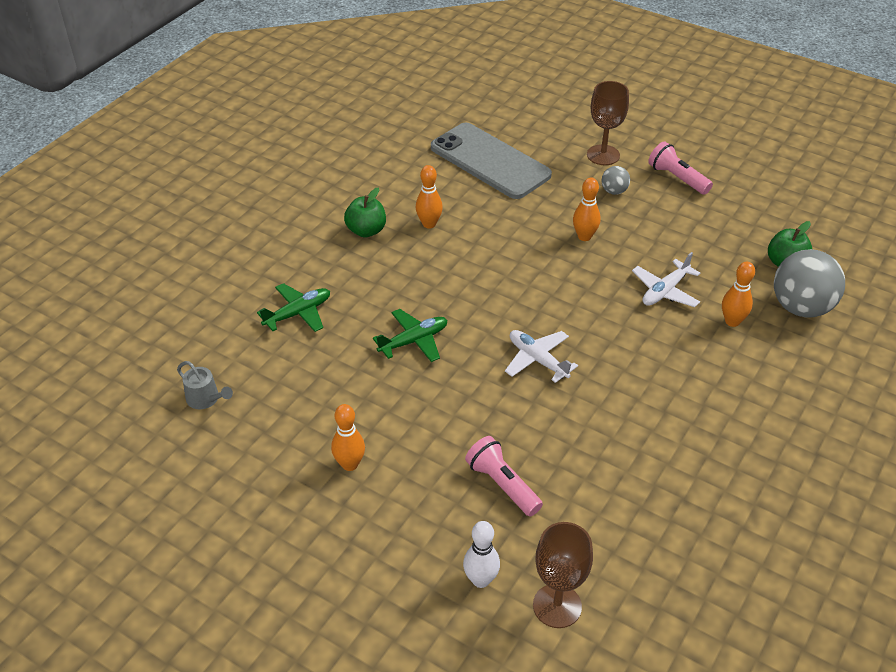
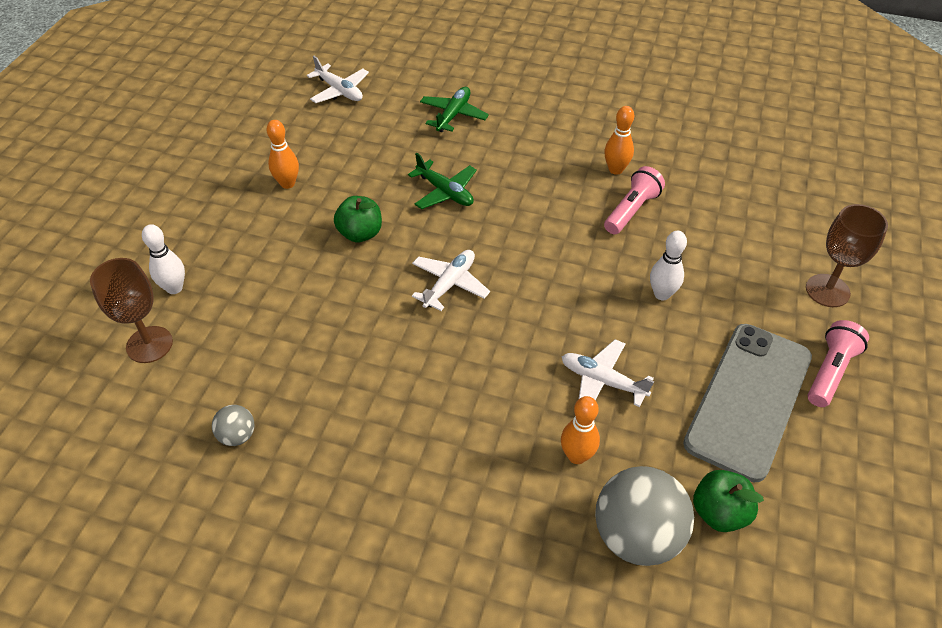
camera: 75 degrees right, 5 degrees up
(205, 399) = (339, 91): grey watering can -> white plane
(298, 313) = (453, 115): green plane -> green plane turned 105 degrees counterclockwise
(366, 231) = (583, 130): green apple -> green apple (360, 233)
(490, 161) = (747, 195): grey phone -> grey phone (748, 399)
(502, 485) = (282, 284): pink flashlight -> pink flashlight (631, 210)
(584, 236) = (662, 294): orange bowling pin -> white bowling pin
(614, 191) = (762, 310): grey ball -> grey ball (237, 435)

